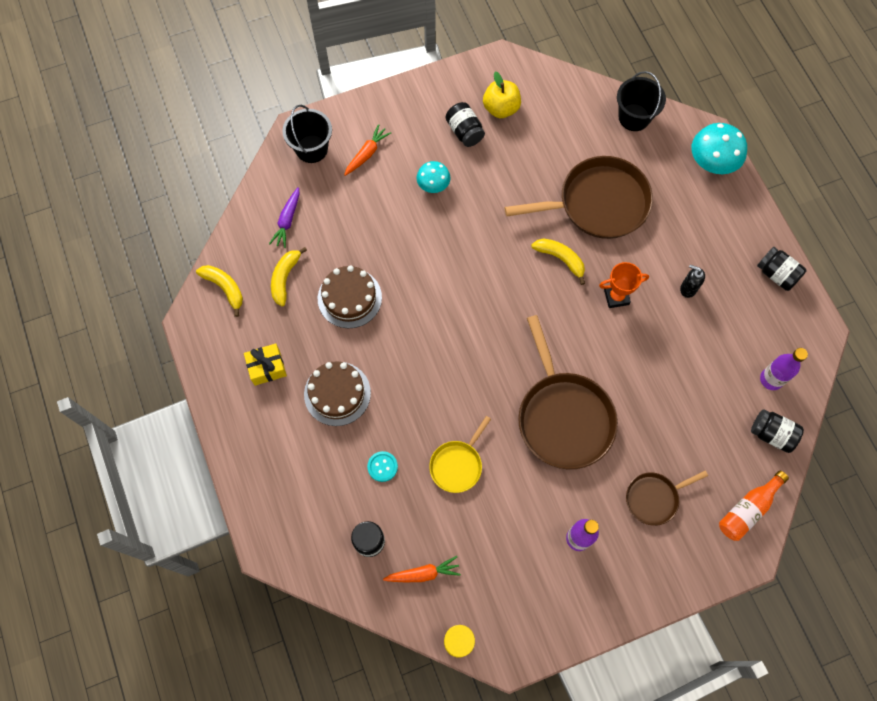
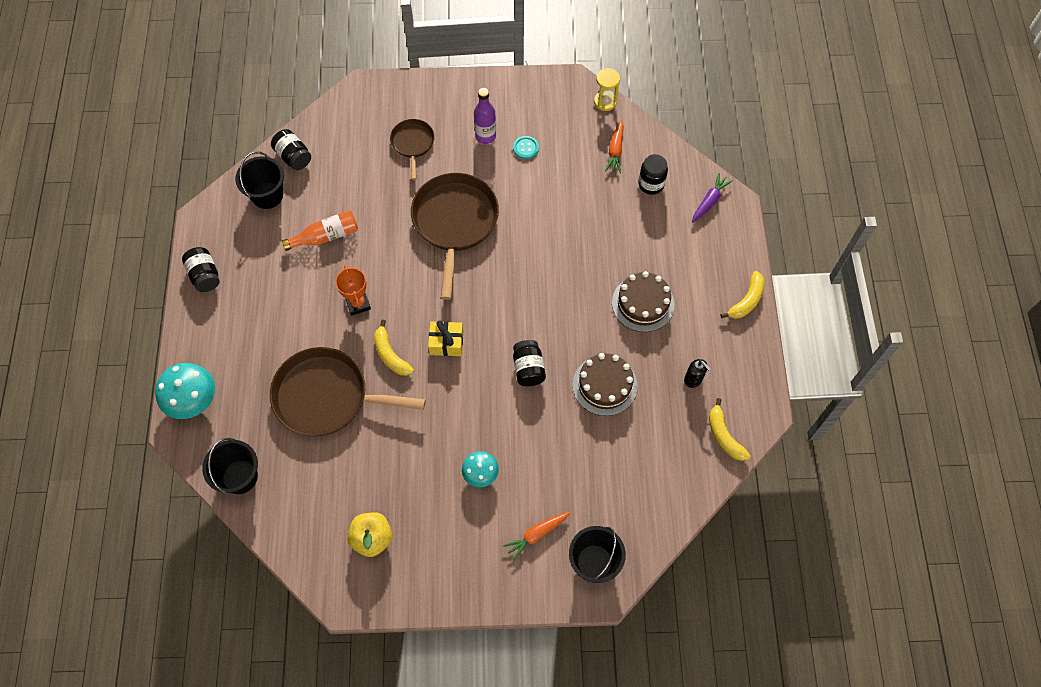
camera: 160 degrees left, 5 degrees down
(267, 367) = (700, 346): yellow gift -> yellow gift (446, 343)
(285, 278) = (662, 426): yellow banana -> yellow banana (746, 301)
(287, 221) = (643, 486): purple carrot -> purple carrot (709, 201)
(382, 466) = (622, 234): turquoise button -> turquoise button (525, 148)
(423, 573) = (615, 151): orange carrot -> orange carrot turned 90 degrees counterclockwise
(457, 465) = (559, 215): yellow pan -> none
(464, 131) = (423, 524): black jar -> black jar (528, 369)
(616, 297) = (358, 304): orange trophy -> orange trophy turned 60 degrees clockwise
(654, 498) = (413, 144): brown pan -> brown pan turned 90 degrees counterclockwise
(688, 288) = (290, 289): black soap dispenser -> black soap dispenser (693, 379)
(748, 509) = (345, 115): orange bottle -> orange bottle (326, 236)
(771, 379) = (267, 195): purple bottle -> black bucket

